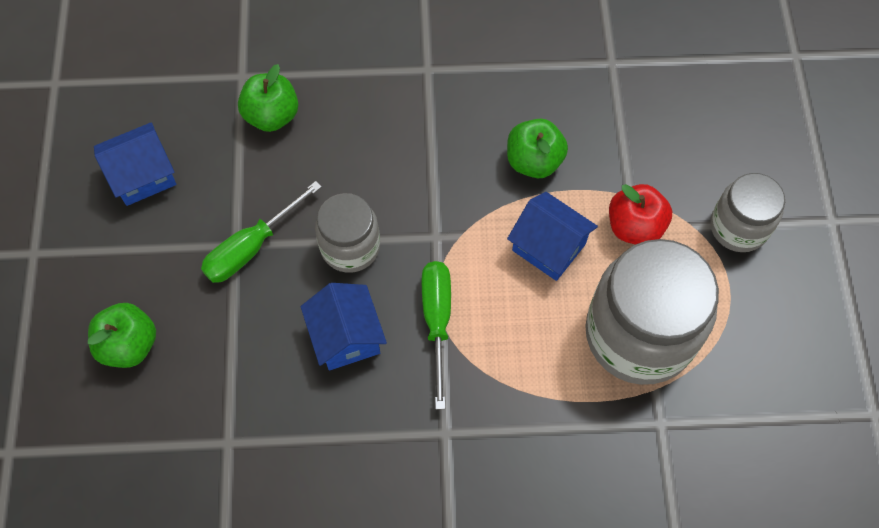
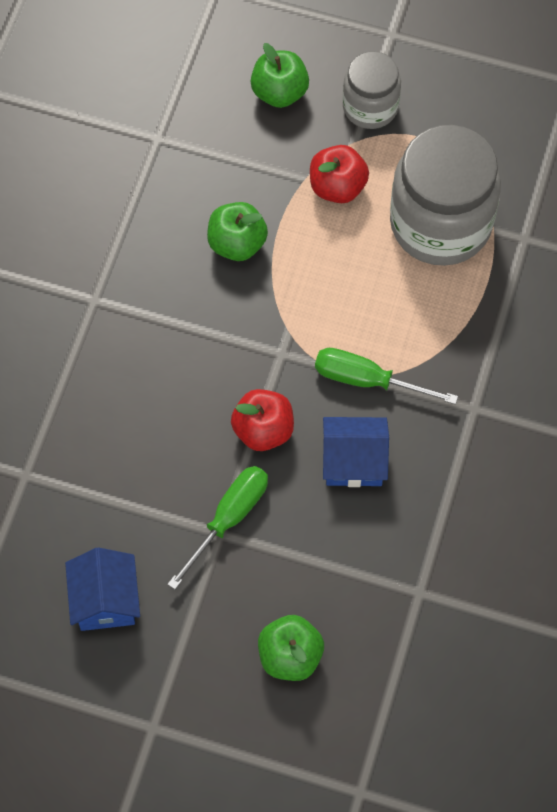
camera: 70 degrees left, 0 degrees up
(251, 247) = (229, 519): green screwdriver -> green screwdriver turned 120 degrees counterclockwise
(272, 116) = (86, 459): green apple -> green apple (279, 92)
(350, 247) = (263, 430): grey jar -> red apple
(548, 247) = (330, 263): blue house -> none

